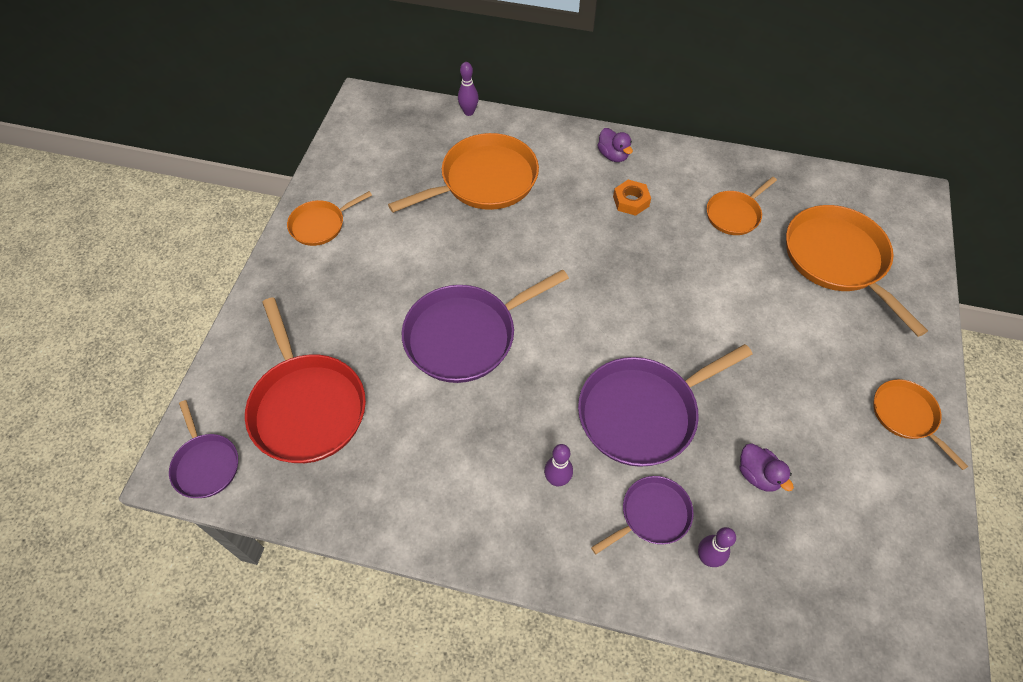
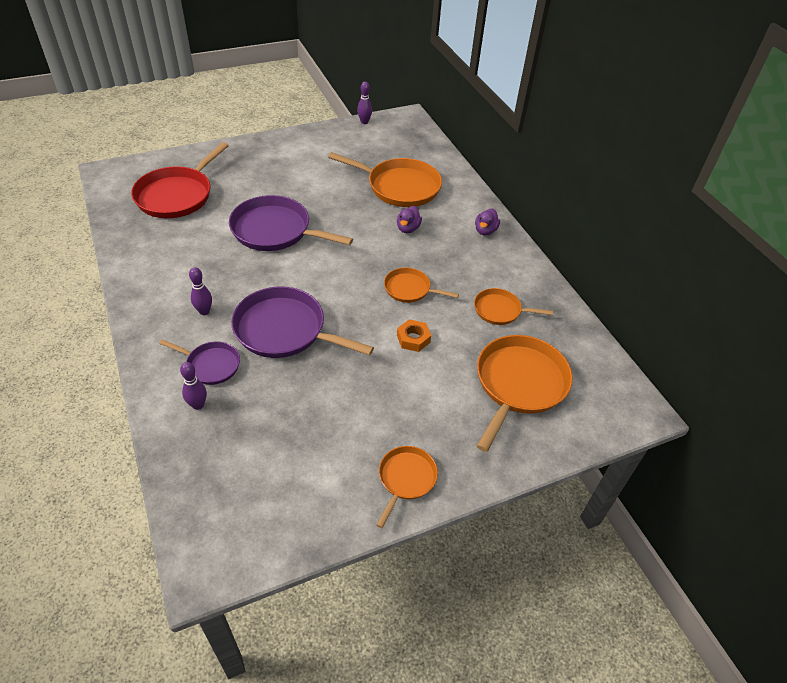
camera: 50 degrees right, 10 degrees down
(206, 465) = (116, 180): purple pan -> none
(320, 225) = (300, 144): orange pan -> orange pan (409, 289)
(469, 112) = (447, 157): purple bowling pin -> purple bowling pin (364, 122)
(631, 201) = (454, 255): orange nut -> orange nut (413, 339)
(758, 475) = (282, 407): purple duck -> purple duck (408, 228)

